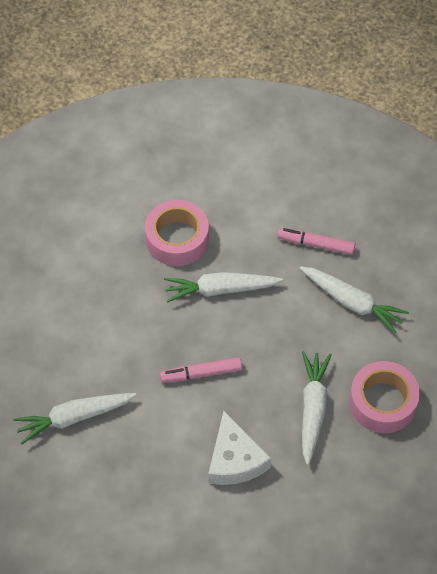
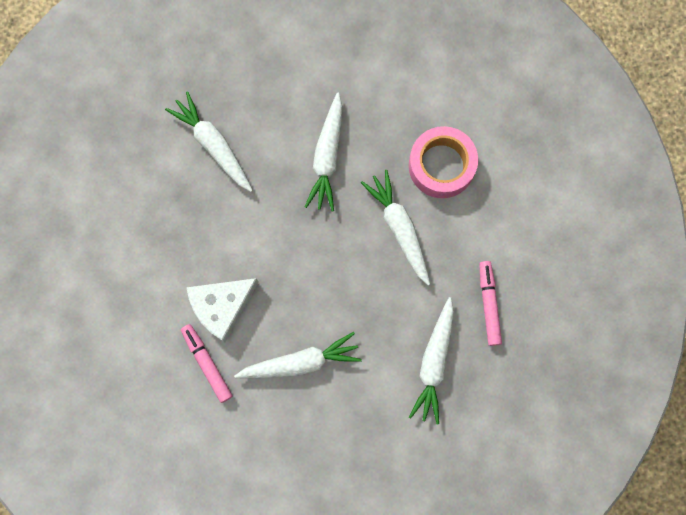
camera: 70 degrees right, 20 degrees up
(129, 325) = (327, 157): none -> white carrot
(201, 373) = (300, 244): pink marker -> pink marker (207, 364)
(383, 402) = (332, 428): pink tape -> none

